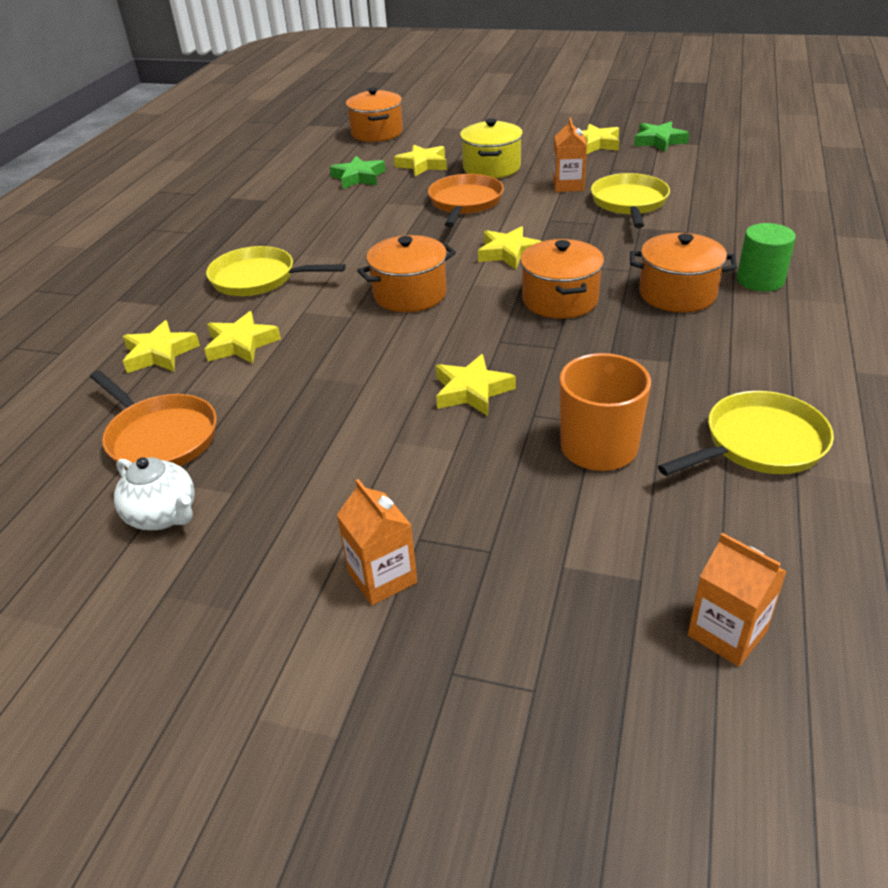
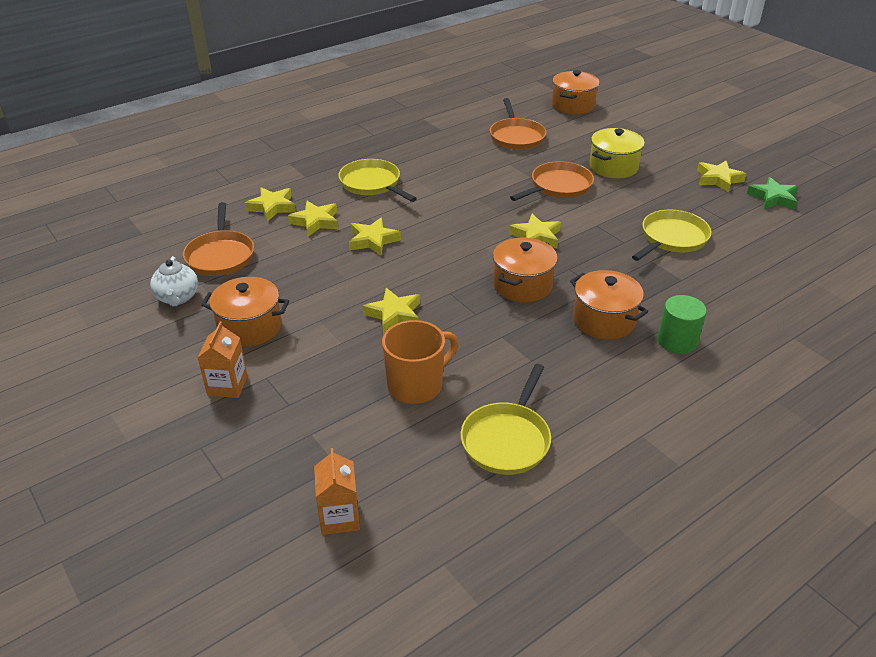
camera: 35 degrees right, 0 degrees up
(358, 177) = (516, 137): green star -> orange pan
(410, 294) = (440, 236): orange pot -> orange pot (250, 327)
(422, 165) = (570, 144): yellow star -> yellow star (373, 240)
(568, 185) = (647, 205): orange carton -> none
(759, 444) = (507, 439): yellow pan -> yellow pan turned 105 degrees clockwise

